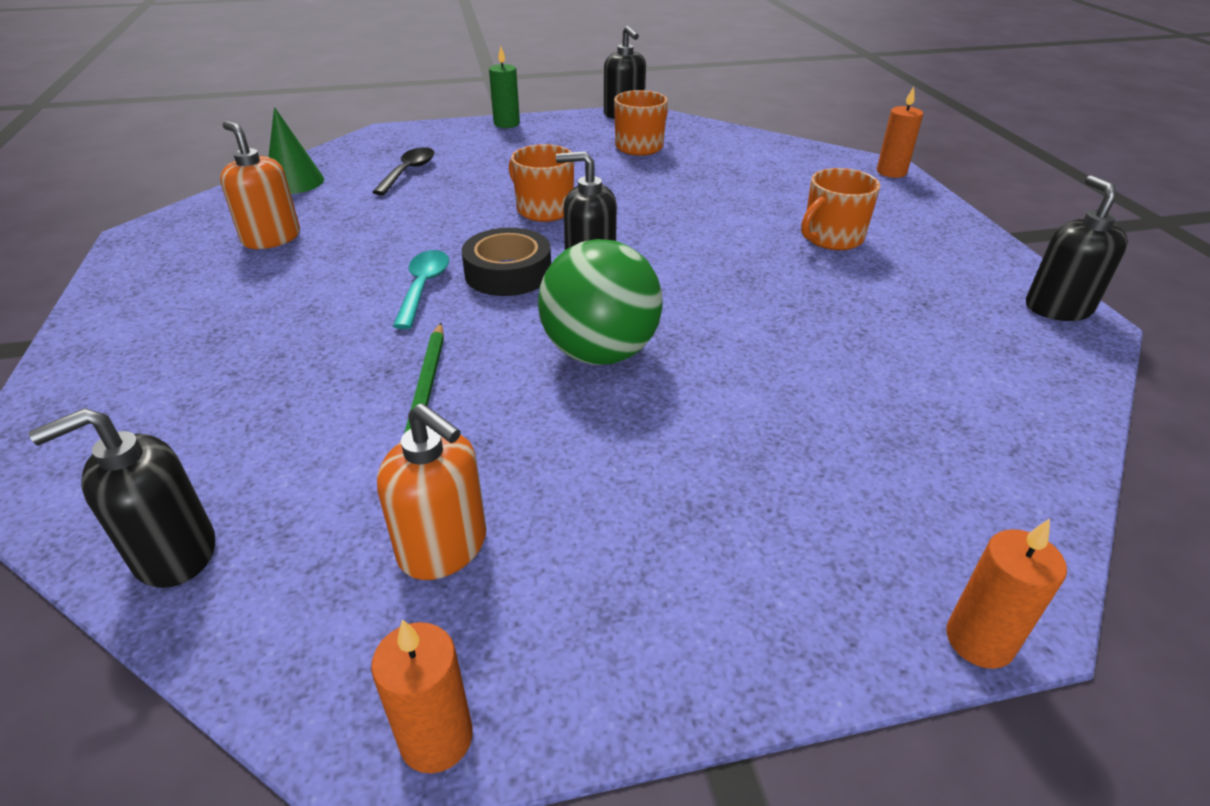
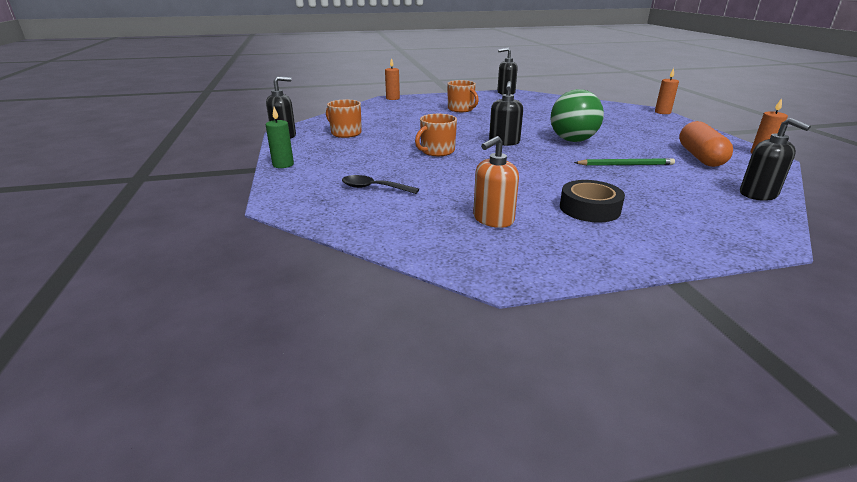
camera: 90 degrees left, 10 degrees down
(294, 182) = (388, 227): green cone -> none
(423, 287) = (537, 171): turquoise spoon -> none
(443, 547) = (700, 157): orange soap dispenser -> orange capsule
(508, 273) = (514, 156): black tape -> black tape (589, 208)

